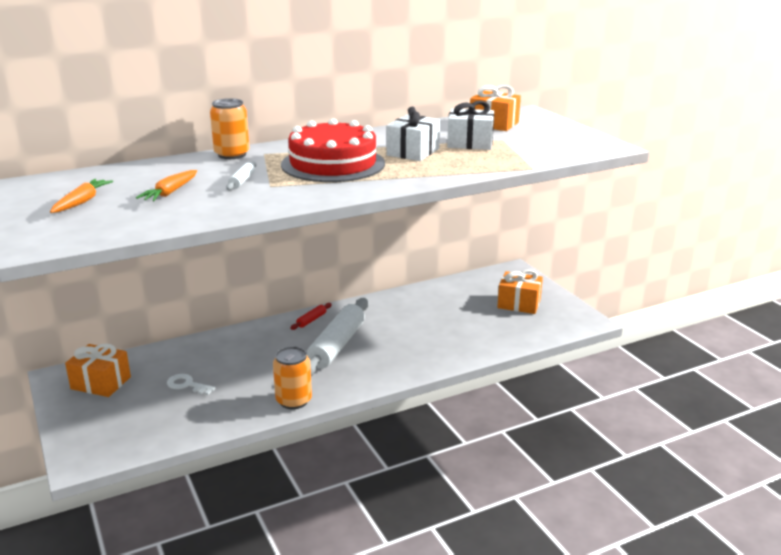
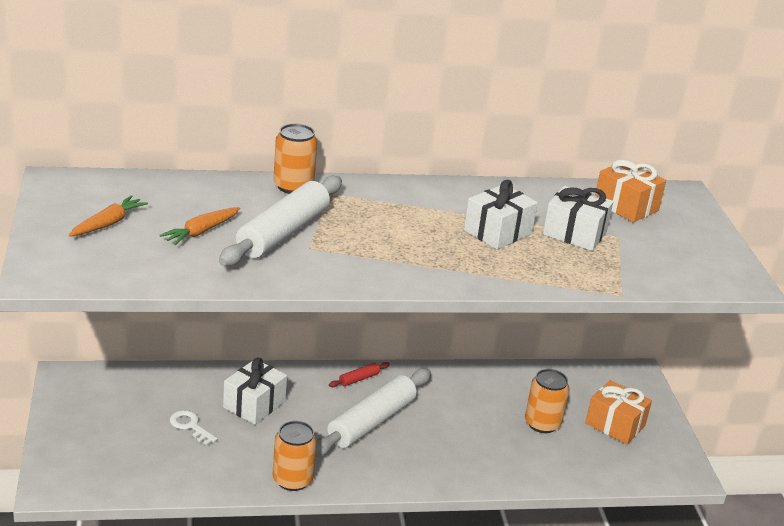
camera: 15 degrees right, 5 degrees up
(101, 383) = (104, 397): orange gift -> none
(235, 357) = (254, 404): none -> white gift
(242, 181) = (283, 233): white rolling pin -> white rolling pin, size x2.40
(333, 164) = (395, 229): red cake -> none
(467, 315) = (542, 423): none -> orange can

